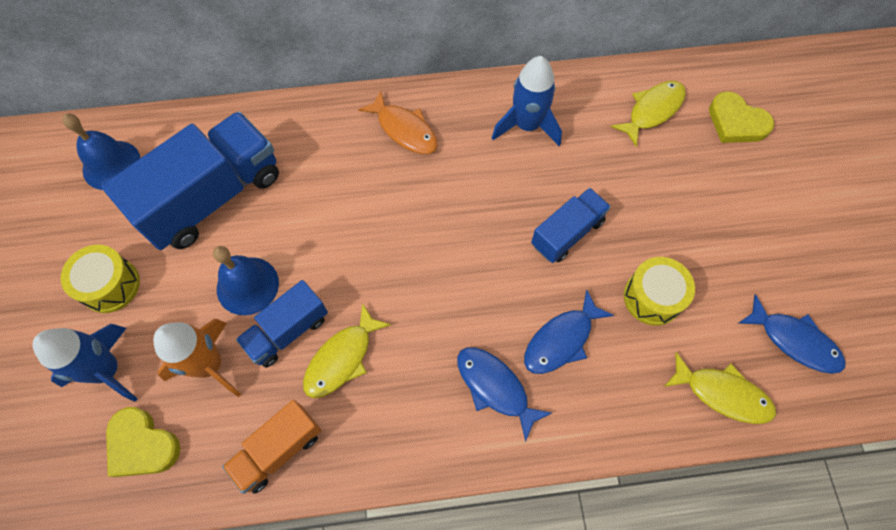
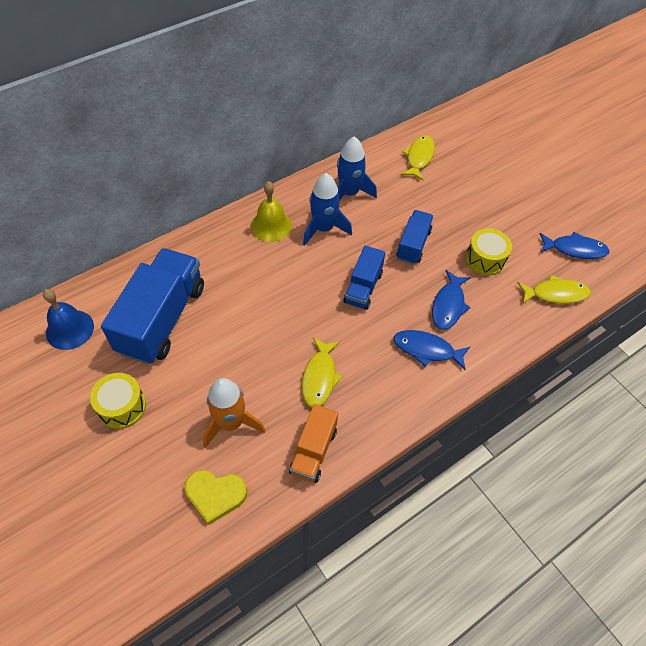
camera: 30 degrees left, 10 degrees down
(107, 370) = (157, 461): blue rocket -> blue rocket (324, 229)
(247, 285) = (225, 362): blue bell -> none
(288, 331) = (272, 378): blue truck -> blue truck (363, 288)
(404, 130) = (271, 225): orange fish -> yellow bell
(736, 122) = (470, 146): yellow heart -> none

